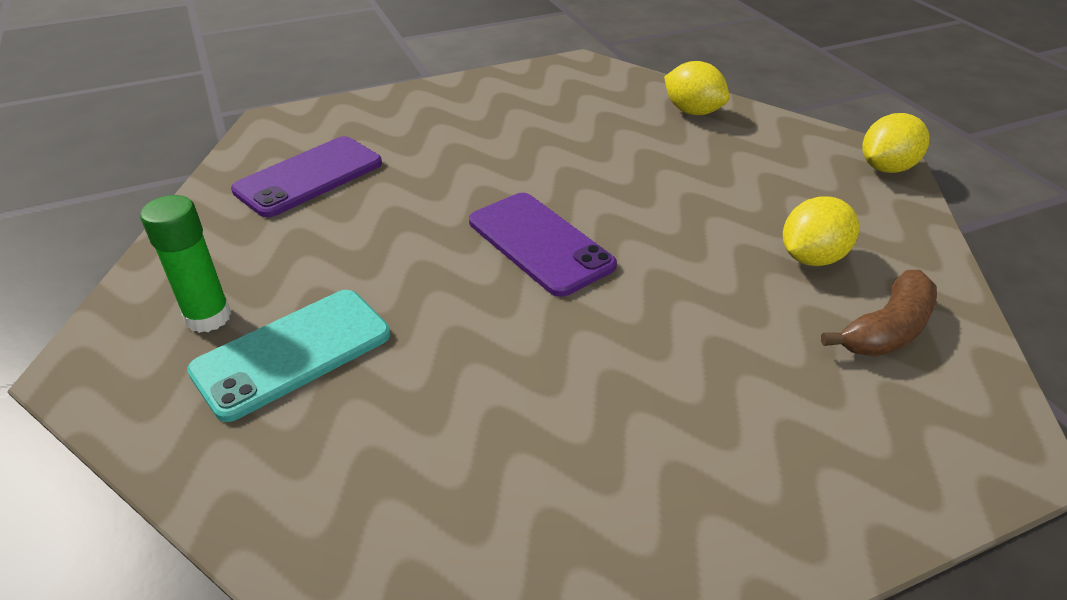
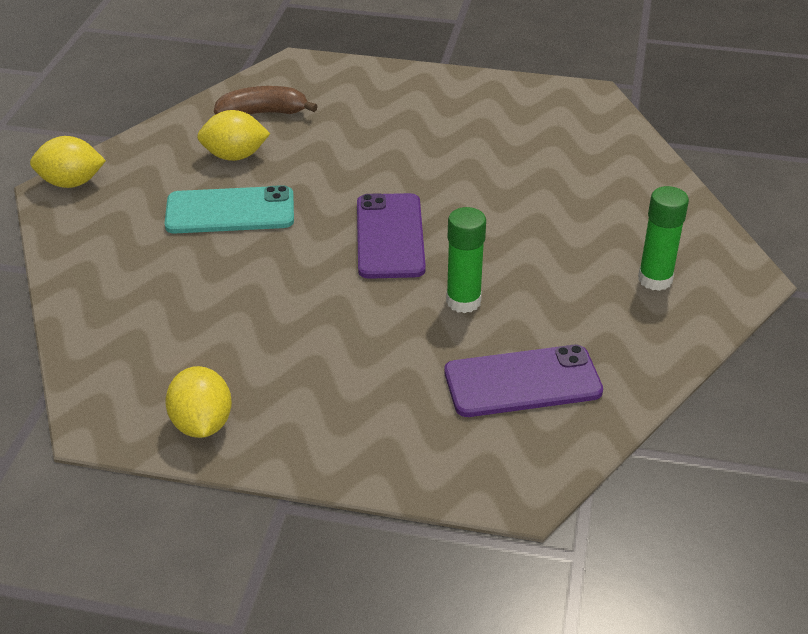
camera: 145 degrees left, 0 degrees up
(292, 353) = (606, 234): turquoise phone -> turquoise phone (230, 211)
(408, 214) = (463, 301): none -> green glue stick
(692, 112) = (106, 298): yellow lemon -> yellow lemon (202, 424)

